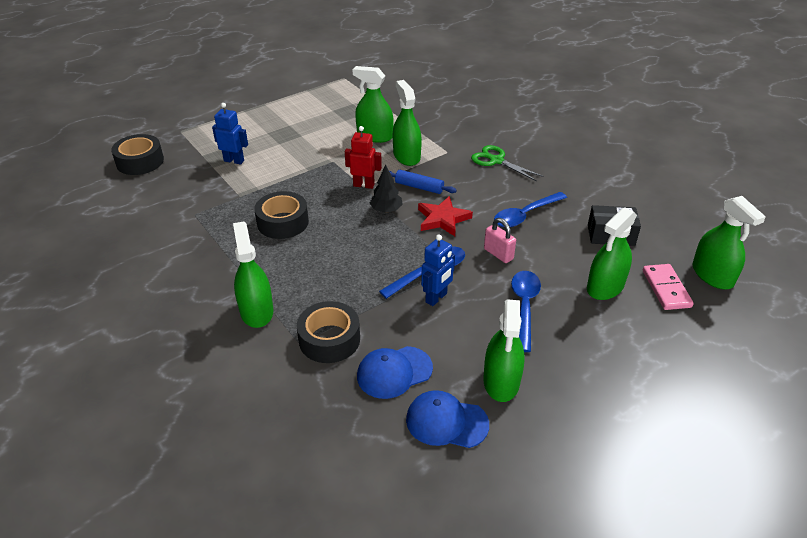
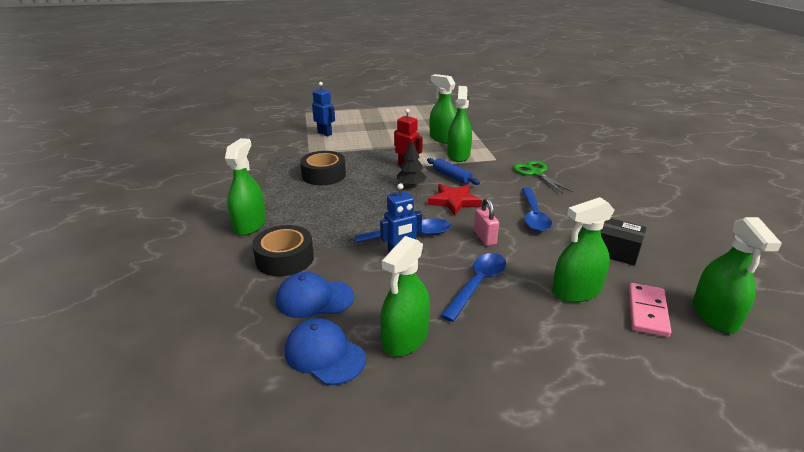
camera: 25 degrees right, 10 degrees down
(140, 161) = (263, 122): black tape -> none
(525, 215) = (533, 215): blue spoon -> blue spoon turned 75 degrees counterclockwise

